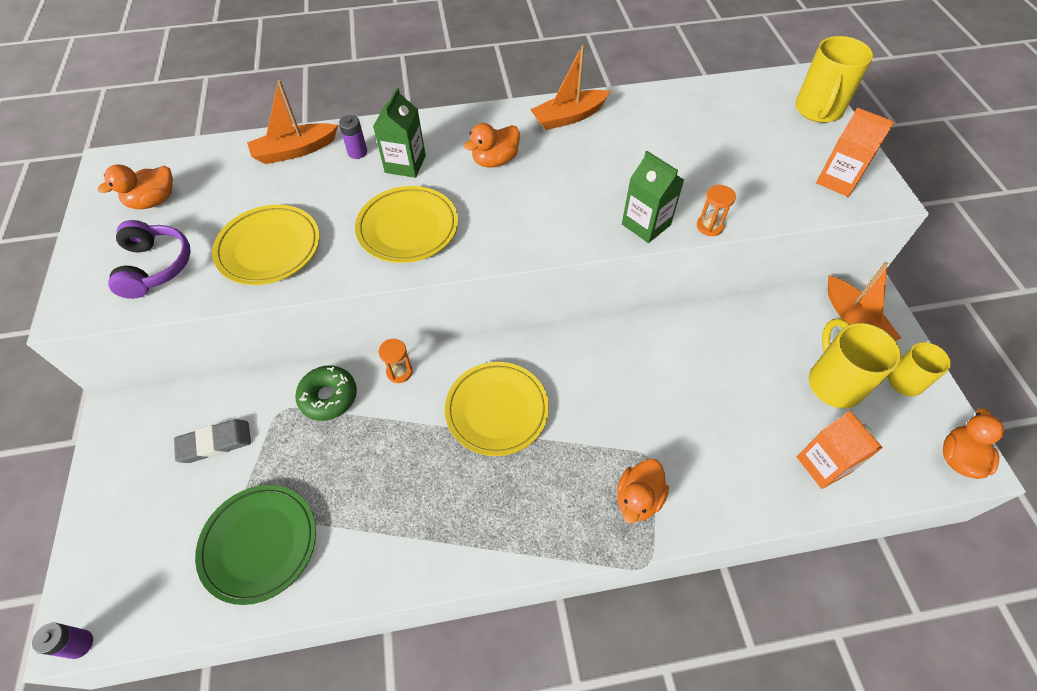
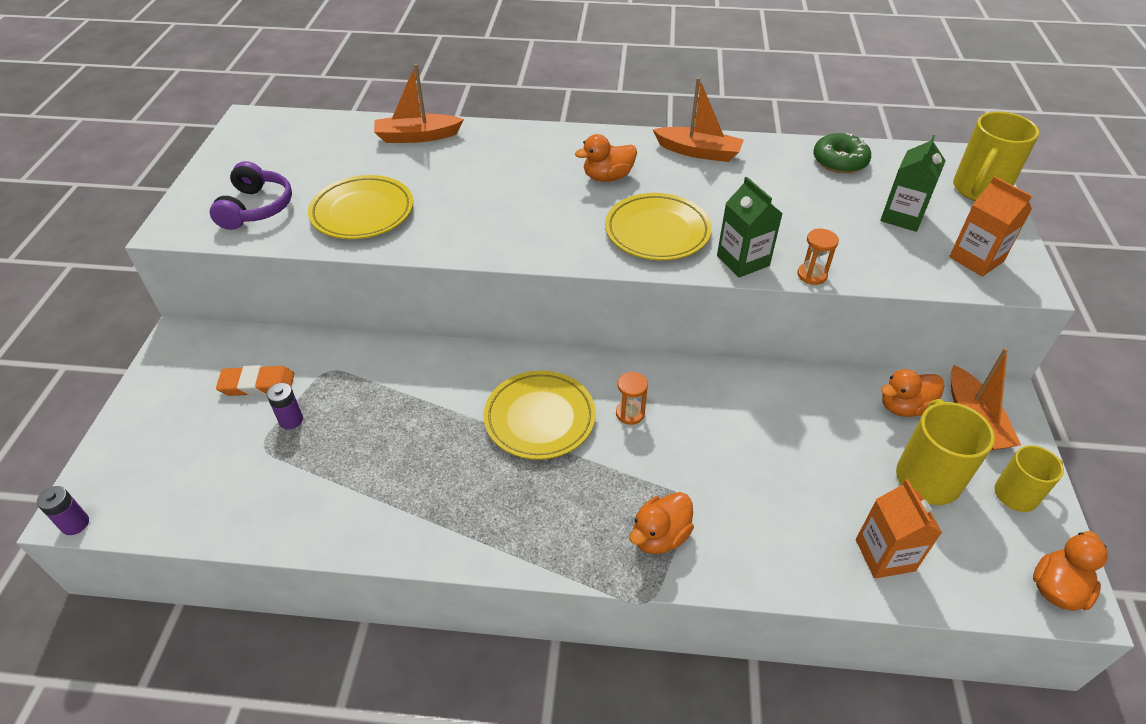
camera: 15 degrees right, 10 degrees down
(154, 201) = (275, 155): orange duck -> orange duck (904, 407)
(215, 443) = (257, 384): grey eraser -> orange eraser
(259, 544) = (265, 481): green plate -> none
(328, 397) = (377, 369): green donut -> green donut (839, 161)
(357, 152) = (475, 147): purple battery -> purple battery (291, 420)
(399, 372) = (454, 362): orange hourglass -> orange hourglass (630, 413)
(405, 164) = (517, 165): green carton -> green carton (902, 216)
(408, 228) = (498, 219): yellow plate -> yellow plate (657, 232)
(569, 117) = (698, 152): orange boat -> orange boat turned 150 degrees counterclockwise

